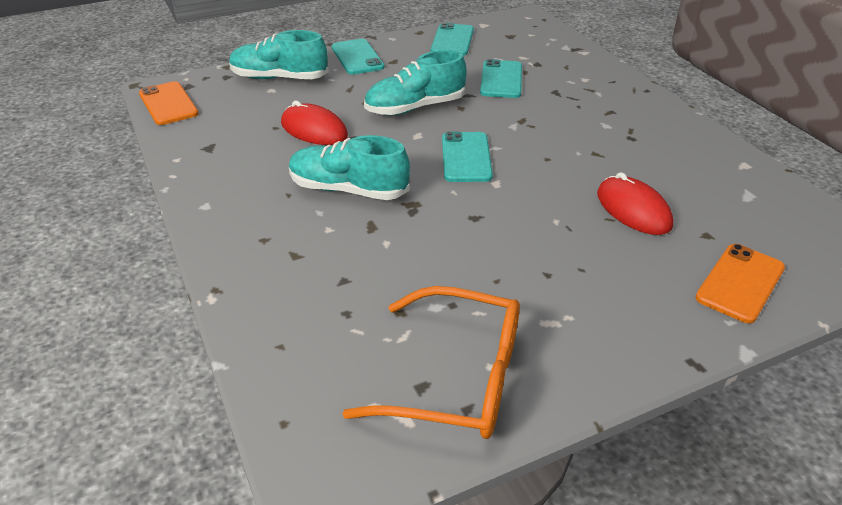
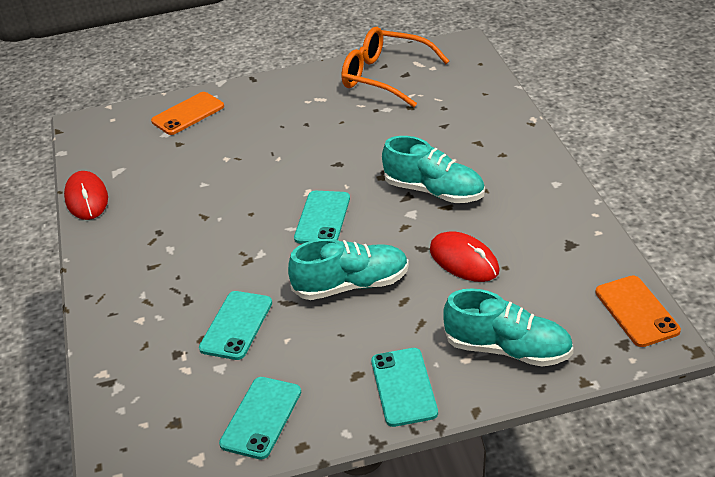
camera: 165 degrees left, 0 degrees up
(633, 210) = (214, 163): red mouse -> red mouse (86, 198)

